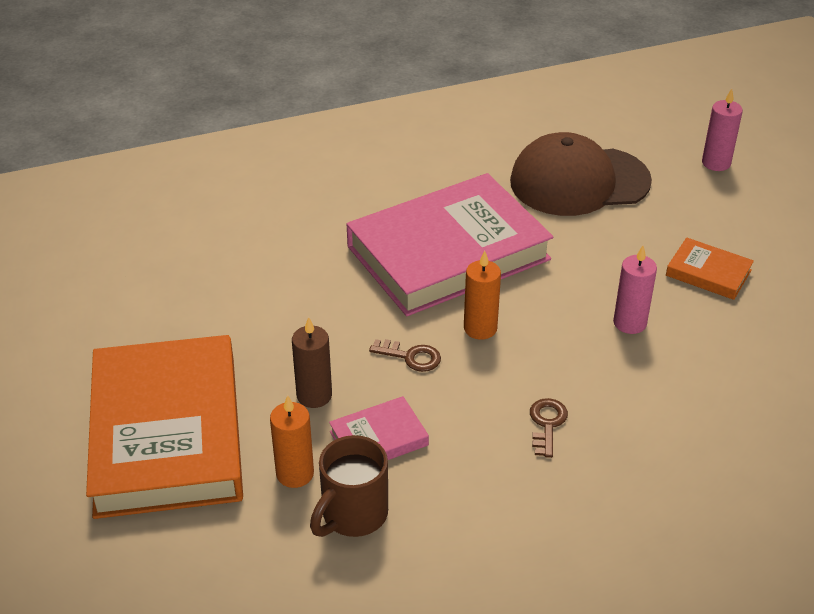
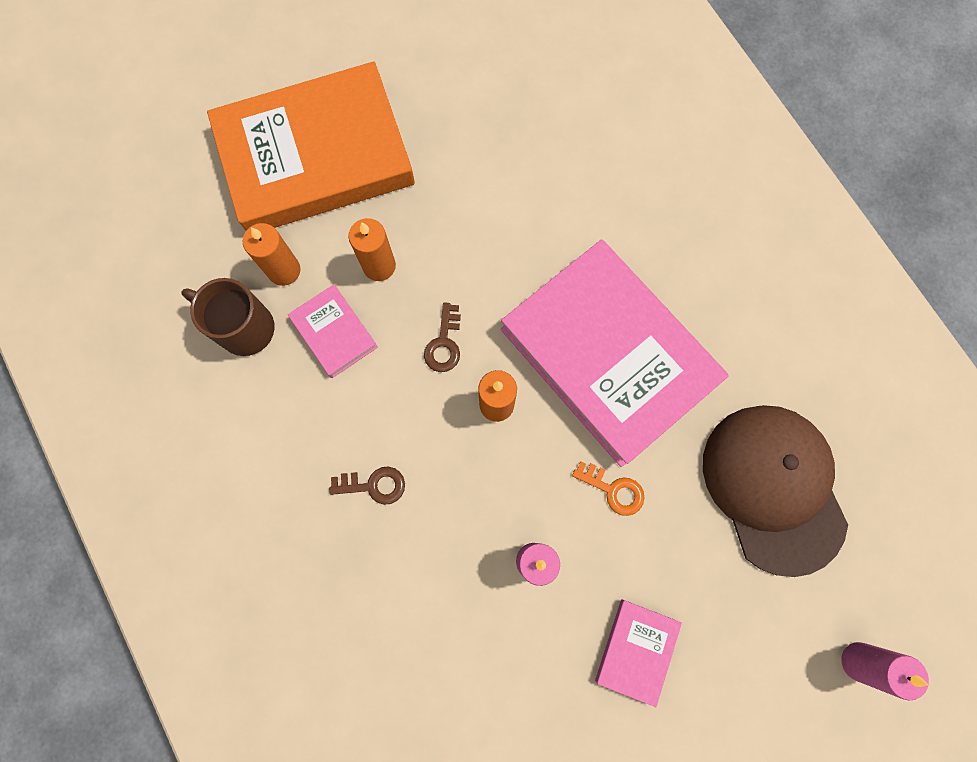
camera: 80 degrees right, 35 degrees up
(314, 395) = (379, 266): brown candle -> orange candle
(570, 266) = (613, 490): none -> orange key
(708, 273) = (636, 650): orange book -> pink book

